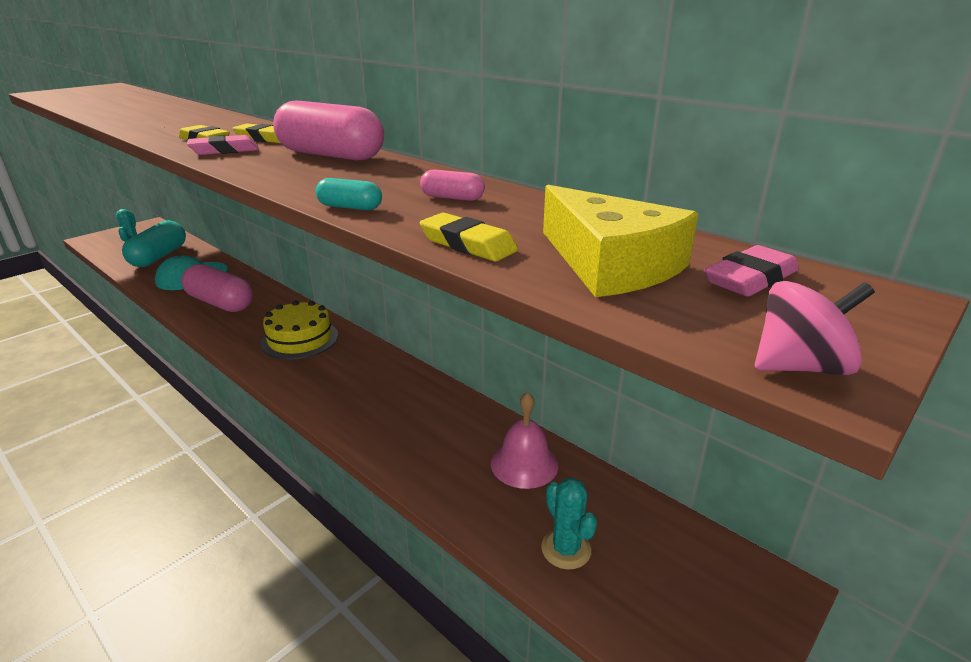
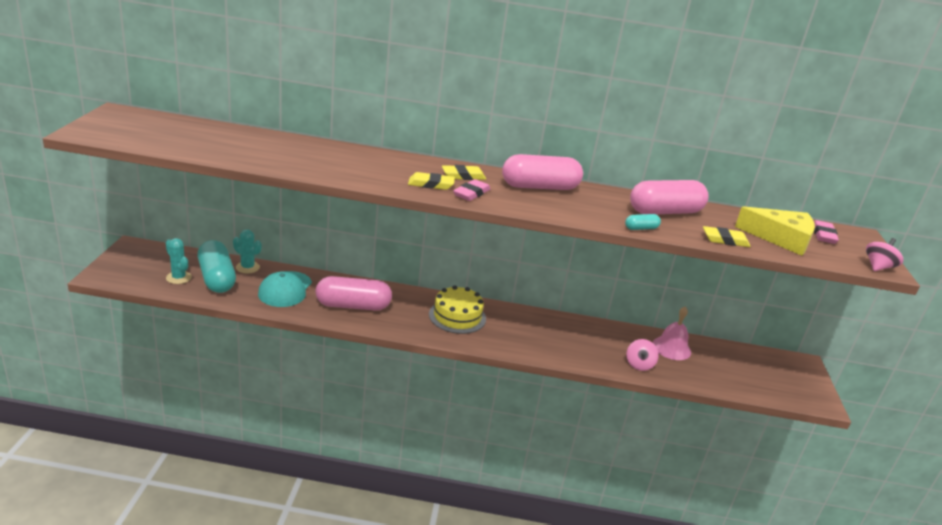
camera: 40 degrees left, 0 degrees up
(433, 468) = (639, 364): none -> pink spinning top
(452, 198) = (665, 212): pink capsule -> pink capsule, size x2.31
(566, 549) = (730, 377): turquoise cactus -> turquoise cactus (247, 267)

